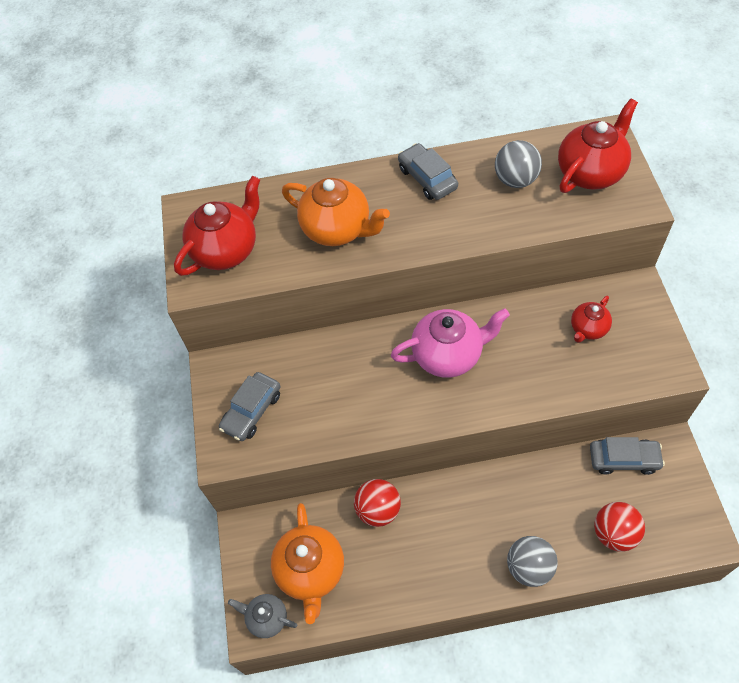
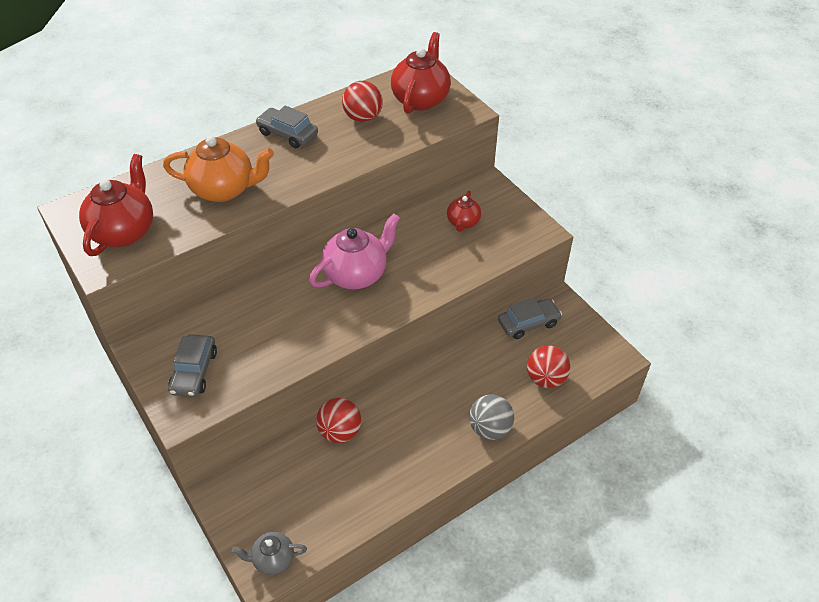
camera: 30 degrees left, 10 degrees down
(311, 571) = (298, 504): orange teapot -> none
(515, 180) = (363, 118): grey ball -> red ball

